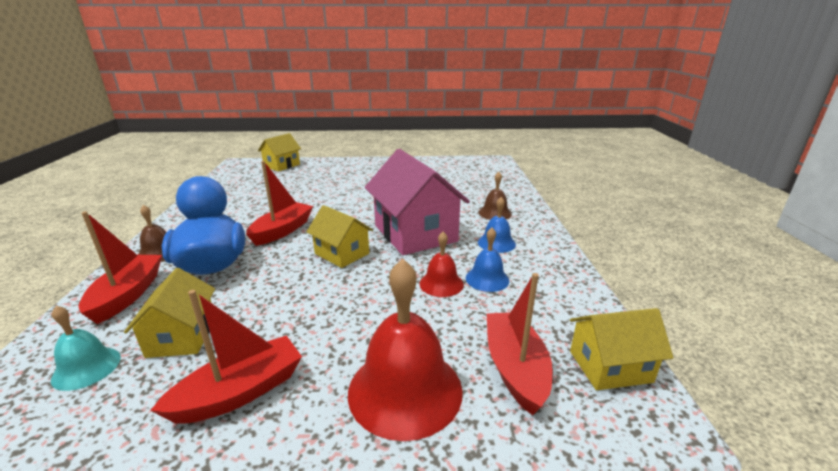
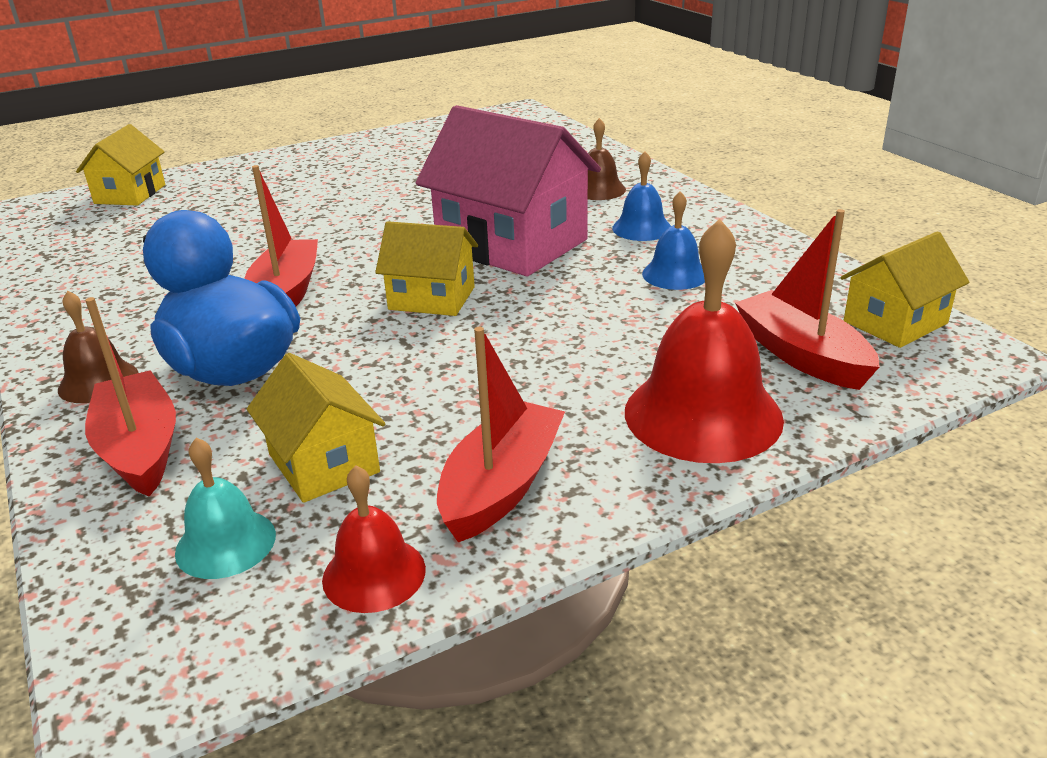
camera: 25 degrees left, 5 degrees up
(441, 284) = (622, 296): red bell -> red bell (374, 574)

